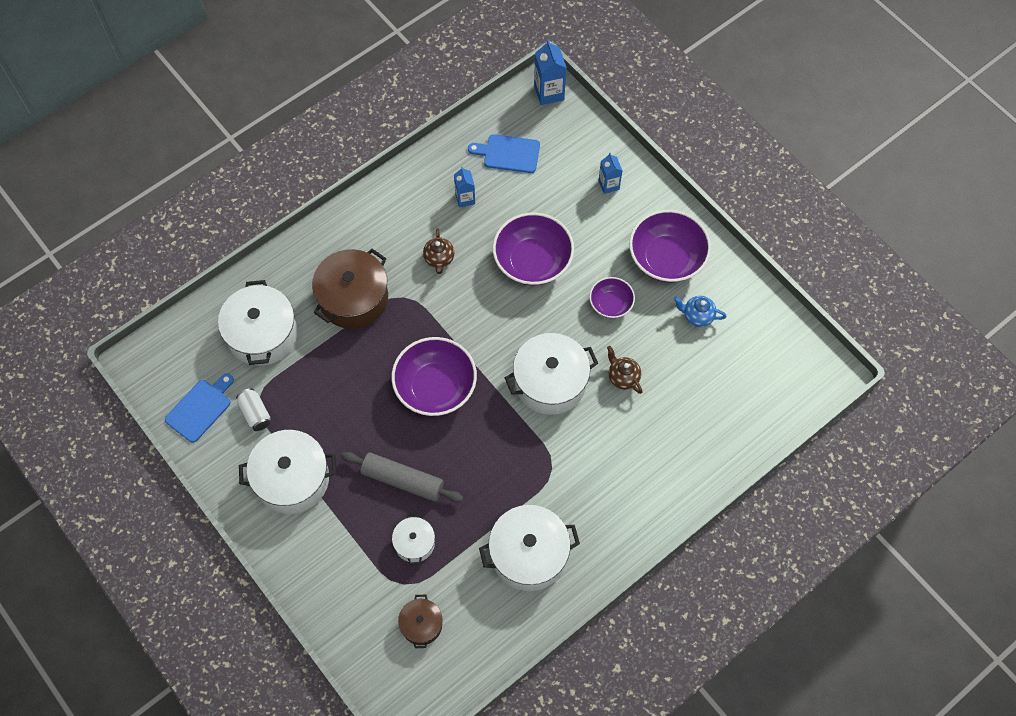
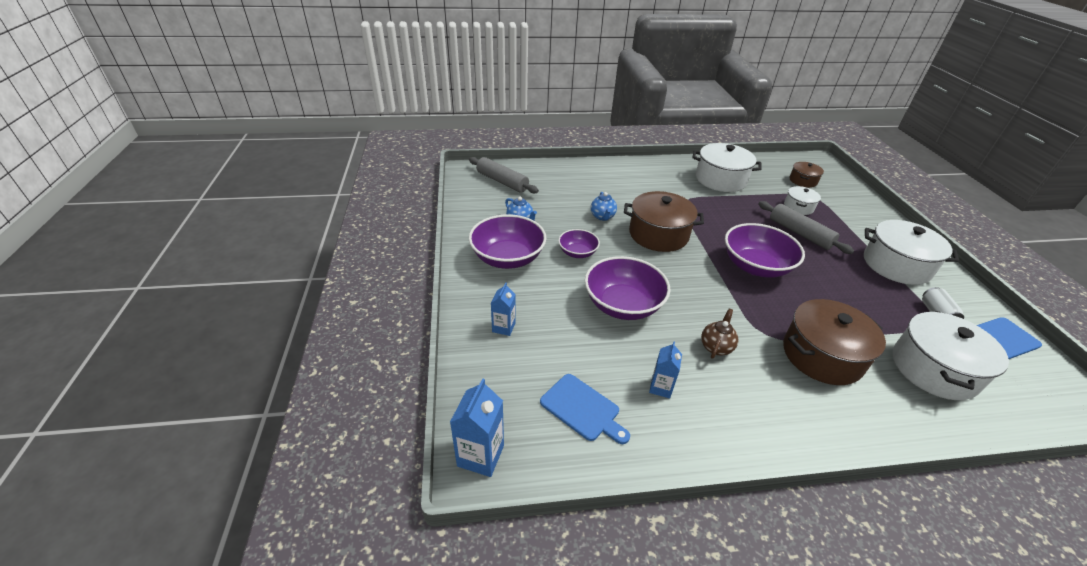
camera: 150 degrees left, 25 degrees down
(550, 382) = (658, 234): white pot -> brown pot
(623, 377) = (602, 217): brown teapot -> blue teapot
(774, 375) = (502, 181): none -> grey rolling pin

